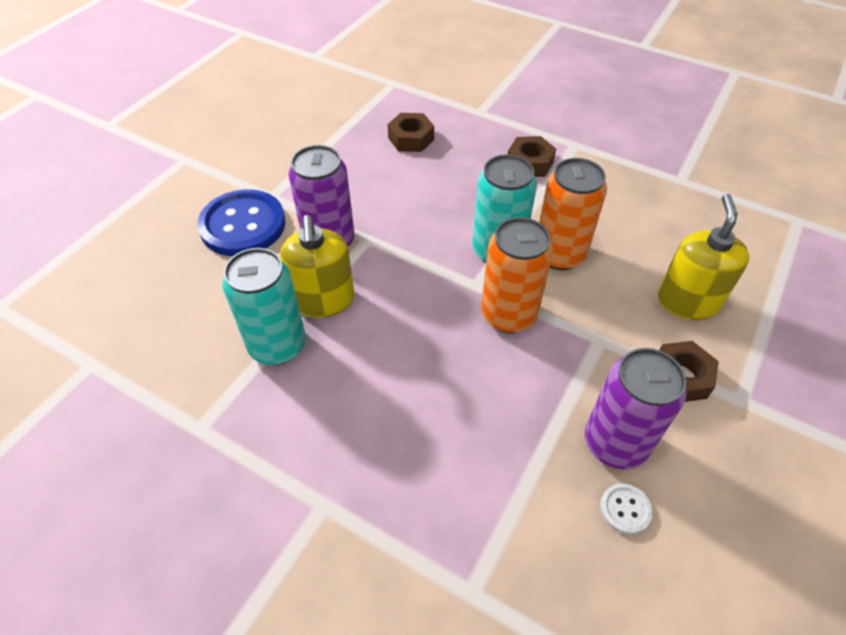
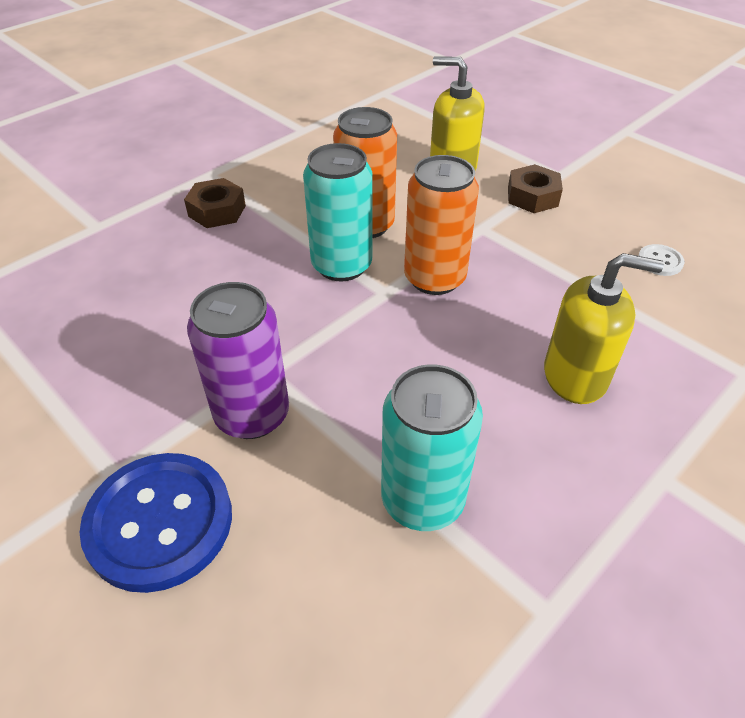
camera: 75 degrees left, 5 degrees down
(323, 300) = (359, 436): yellow soap dispenser -> yellow soap dispenser (575, 375)
(411, 138) = (99, 296): brown nut -> none
(615, 443) = (595, 249): purple can -> none

